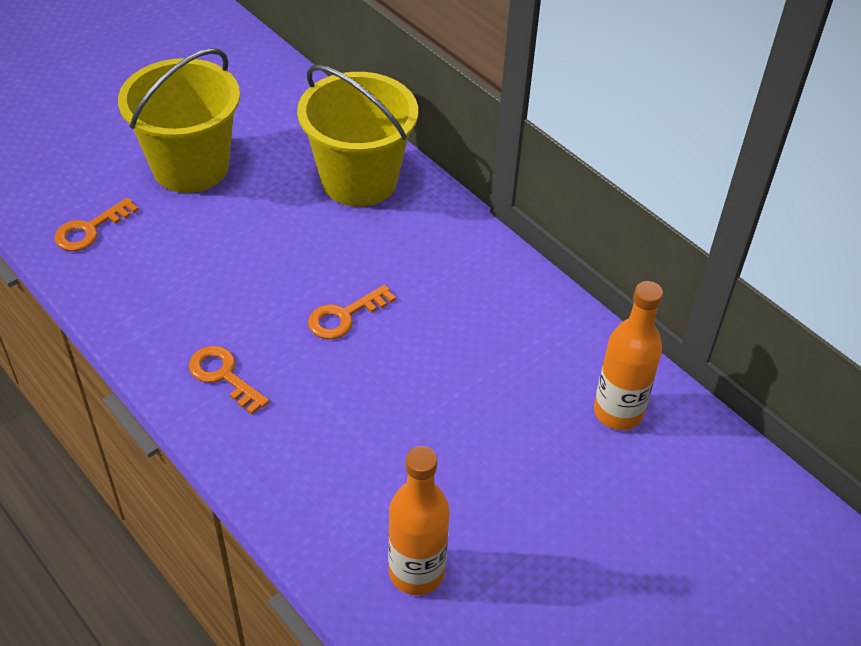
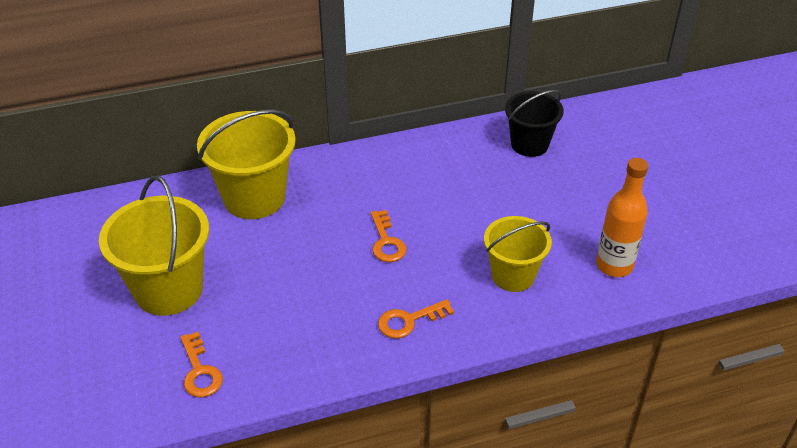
camera: 65 degrees left, 5 degrees down
(344, 459) = (513, 275): none -> yellow bucket
(618, 412) = (529, 144): orange bottle -> black bucket

